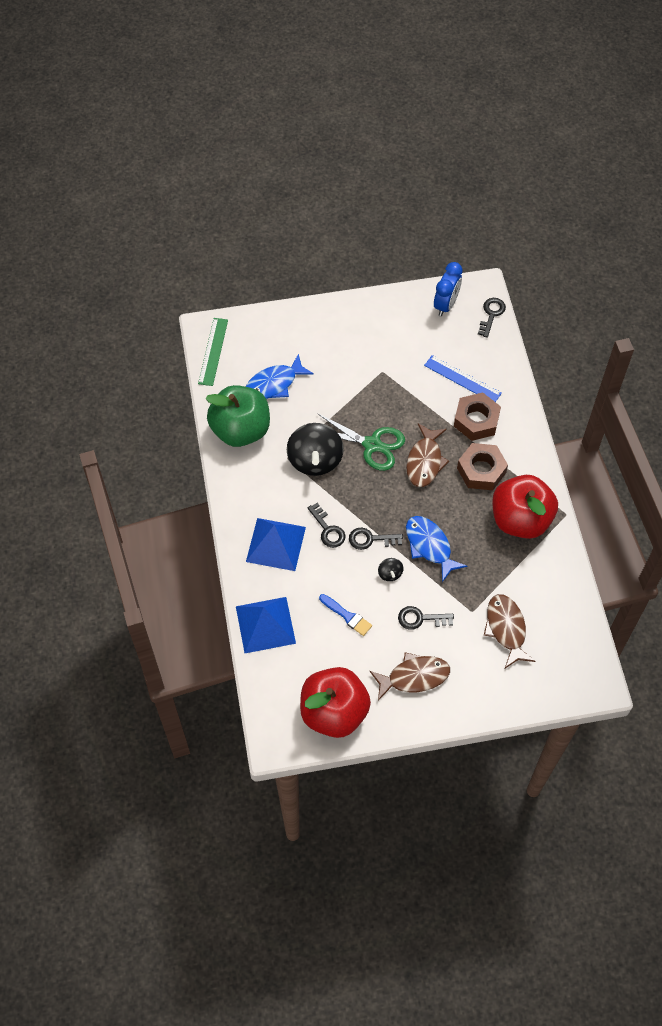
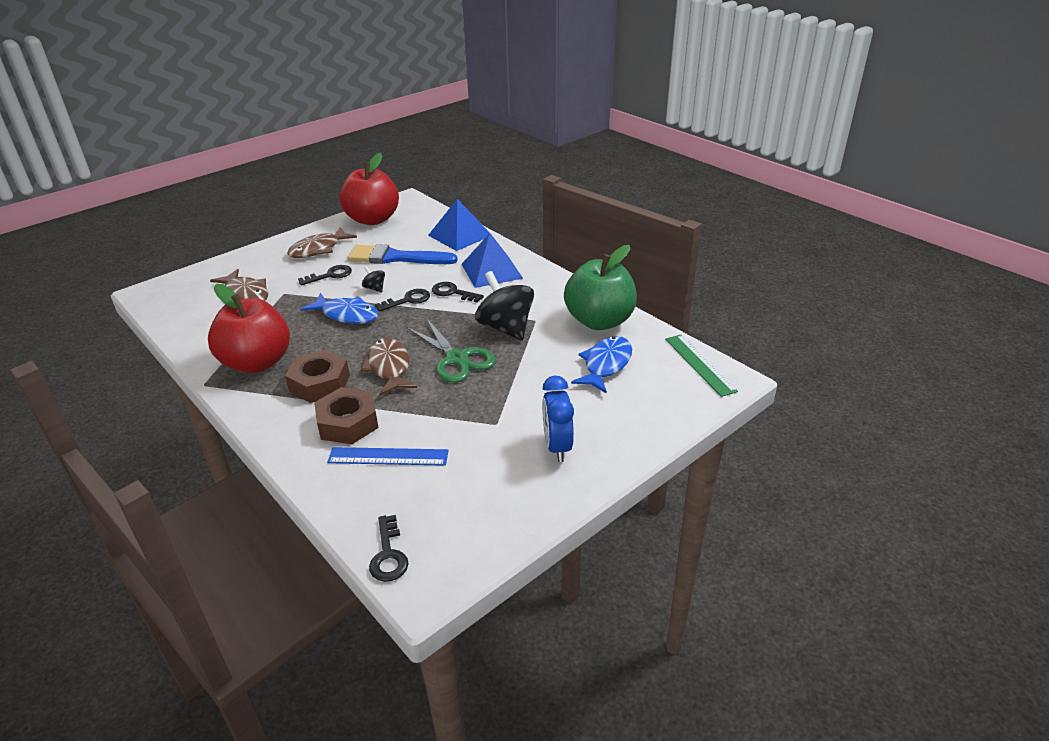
camera: 150 degrees right, 25 degrees down
(347, 616) = (396, 258): blue brush -> blue brush, size x1.90
(372, 445) = (457, 359): green scissors -> green scissors turned 120 degrees counterclockwise
(446, 305) = (466, 536): blue clock -> blue clock (557, 446)

